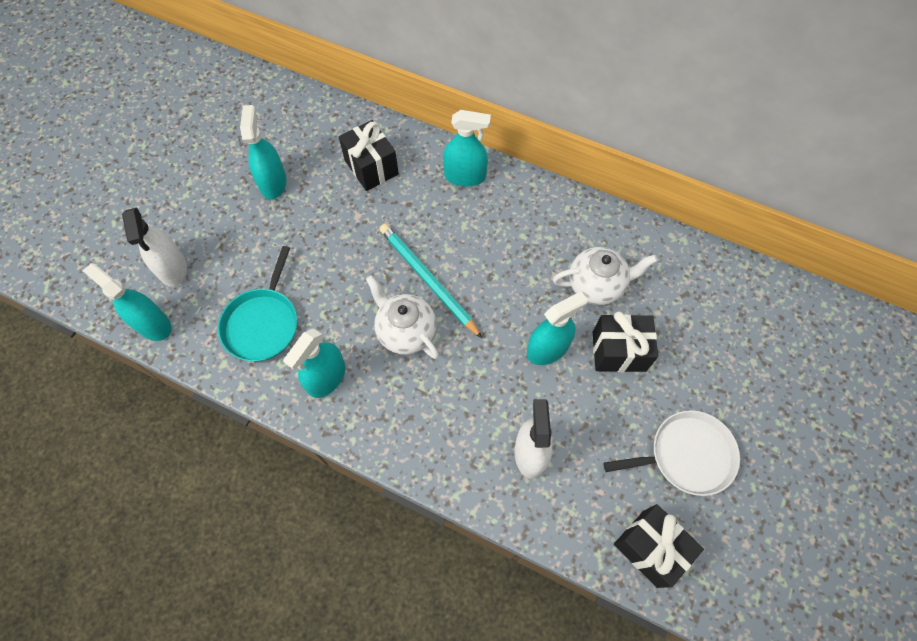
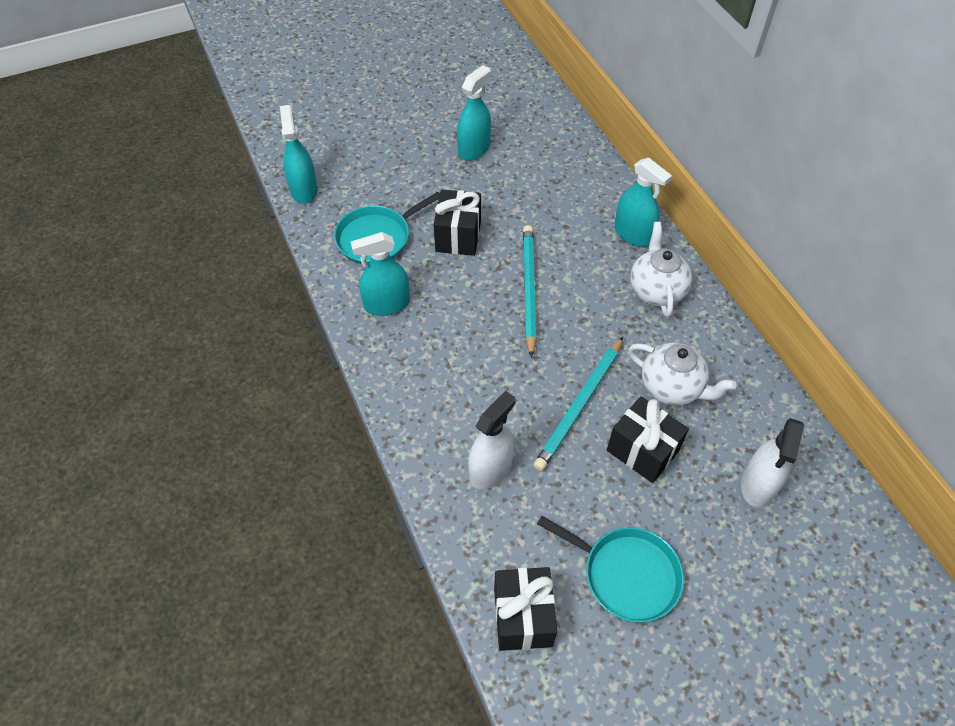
camera: 40 degrees right, 10 degrees down
(173, 268) = (350, 163): white spray bottle -> white spray bottle (758, 485)
(371, 167) = (560, 182): black gift -> black gift (458, 236)
(405, 331) = (476, 313): white teapot -> white teapot (656, 290)
(547, 349) = (580, 405): turquoise spray bottle -> turquoise pencil
(686, 455) = (626, 574): white pan -> turquoise pan

